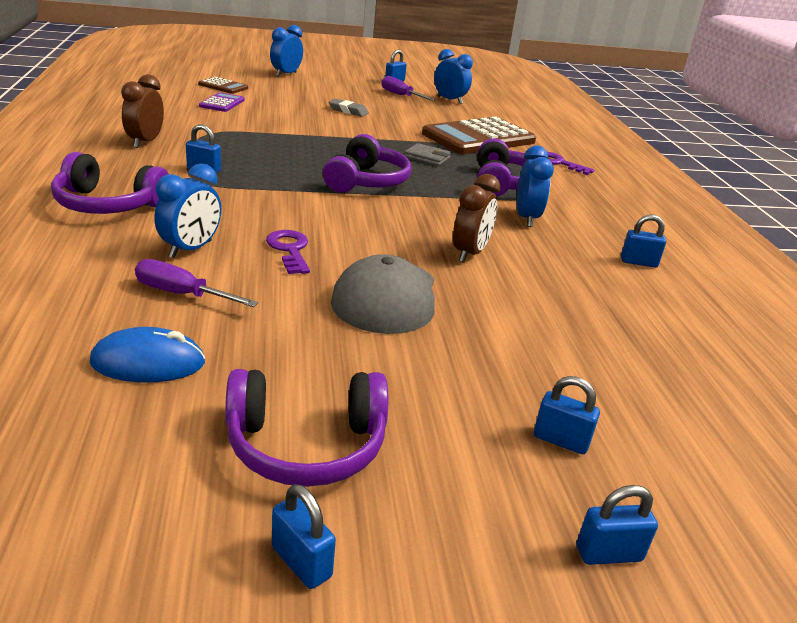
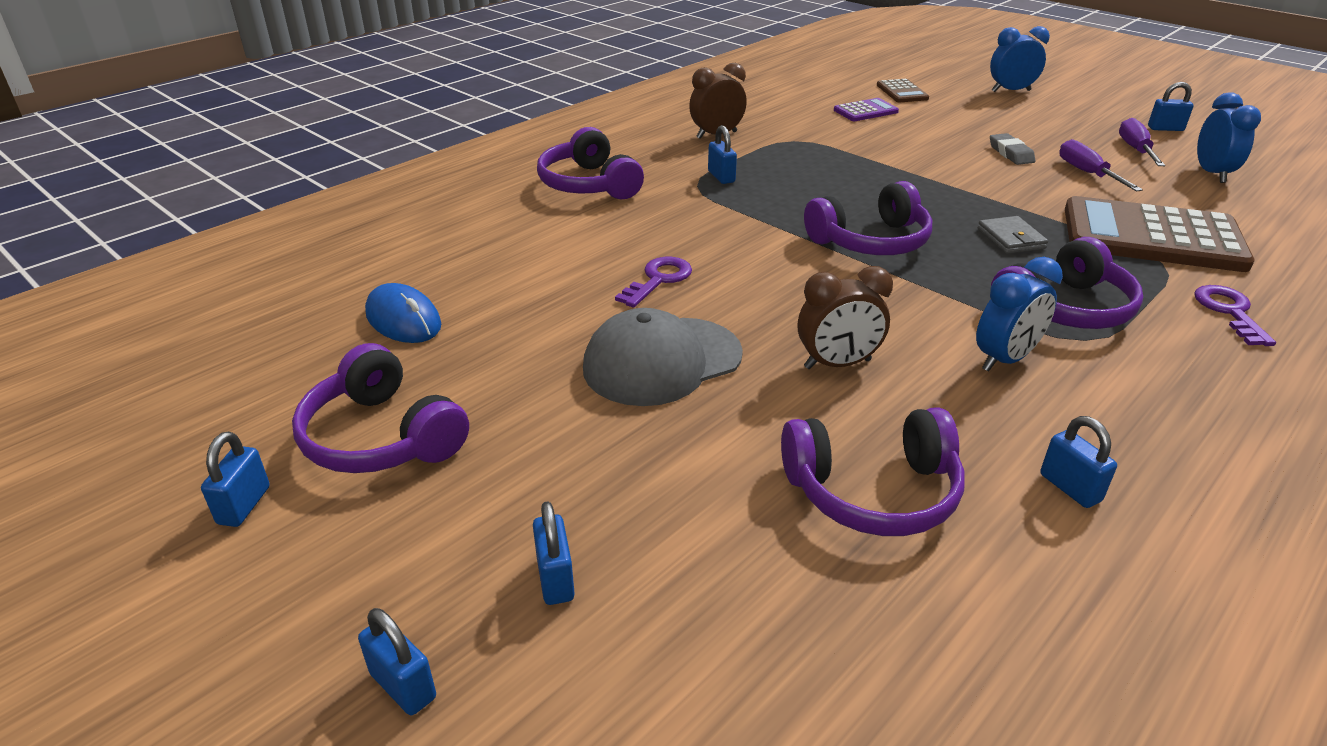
camera: 55 degrees right, 5 degrees up
(182, 294) = (511, 280): purple screwdriver -> purple screwdriver (1087, 173)
(190, 249) = (581, 246): blue clock -> none
(590, 305) = (873, 491): none -> purple headphones

